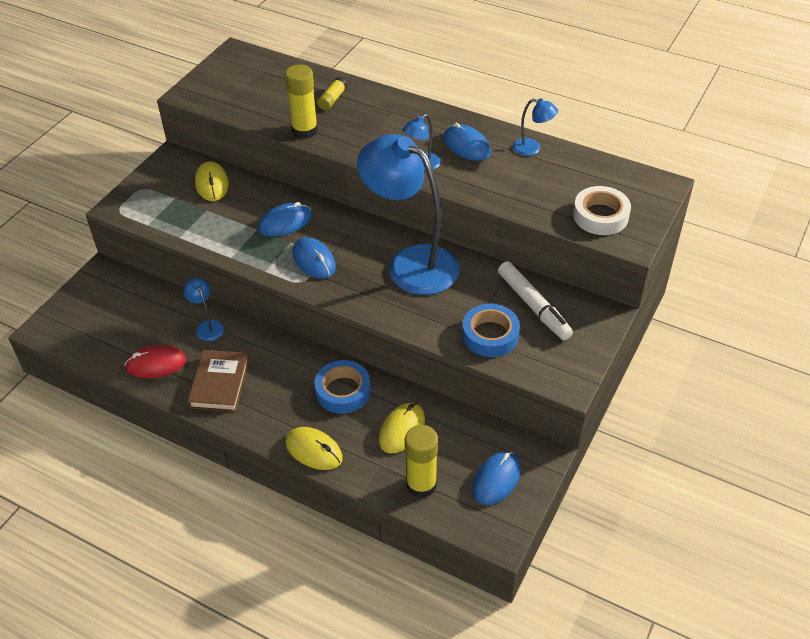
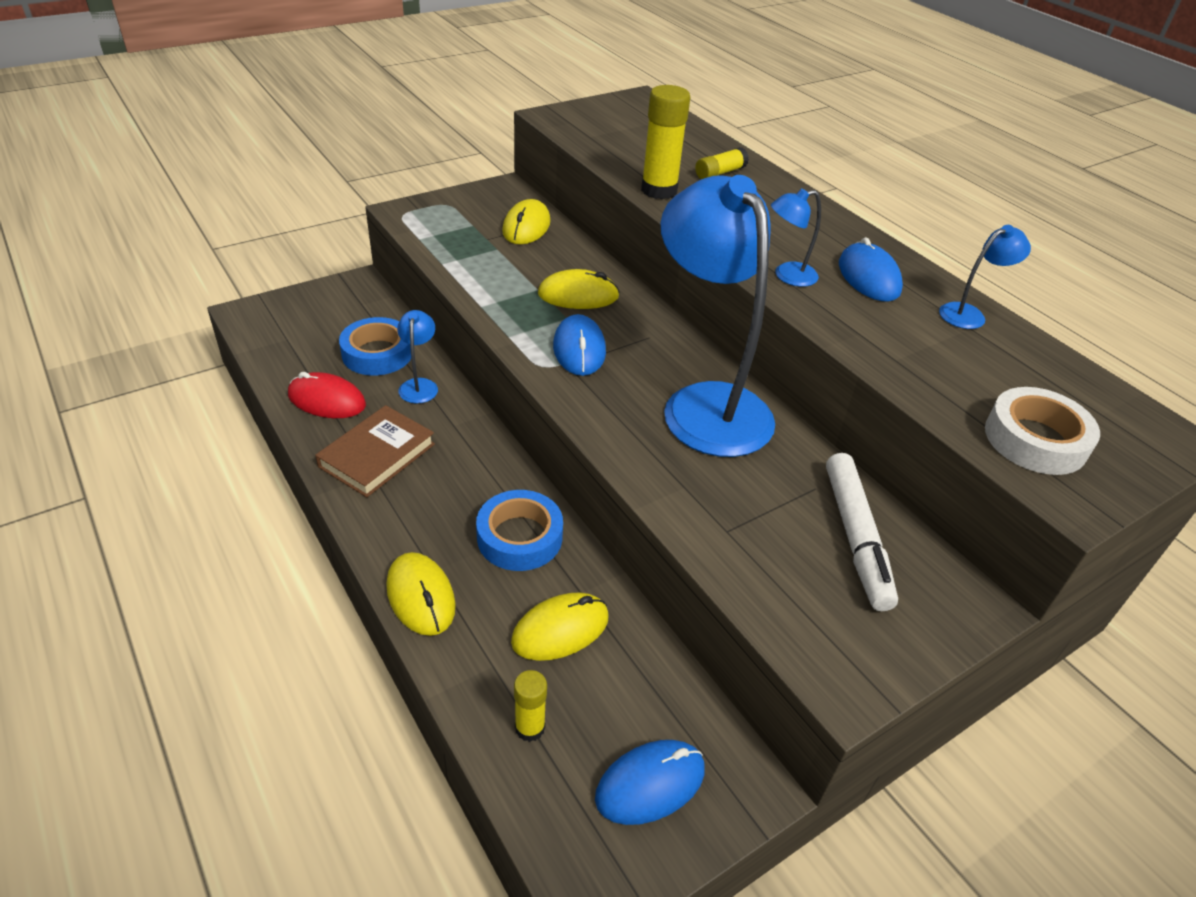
camera: 25 degrees right, 5 degrees down
(285, 222) = (578, 295): blue mouse -> yellow mouse
(421, 485) = (530, 727): yellow glue stick -> yellow glue stick, size x0.57
(490, 335) = (758, 548): blue tape -> blue tape (377, 353)
(532, 148) = (969, 314): blue lamp -> blue lamp turned 75 degrees counterclockwise

